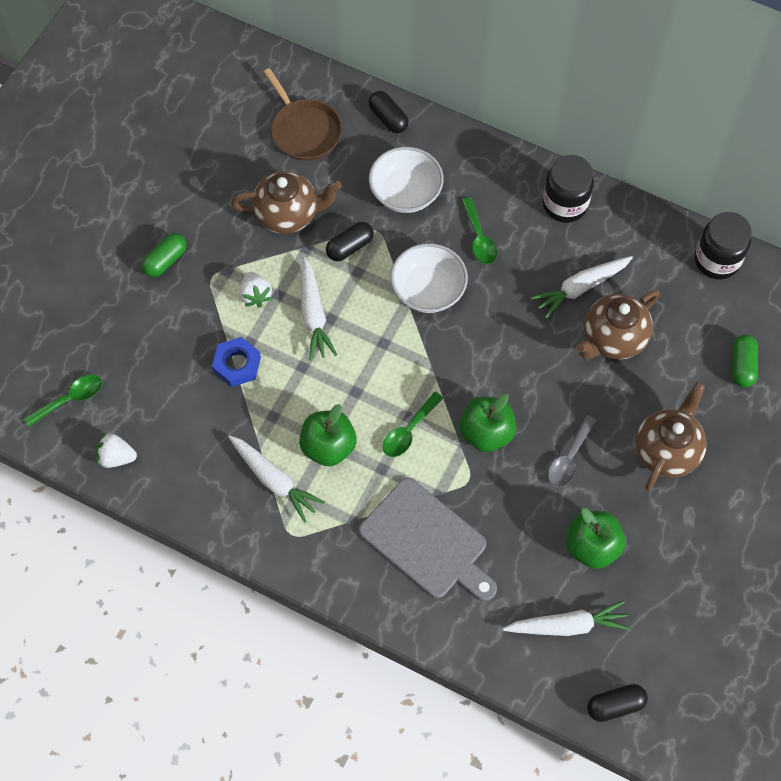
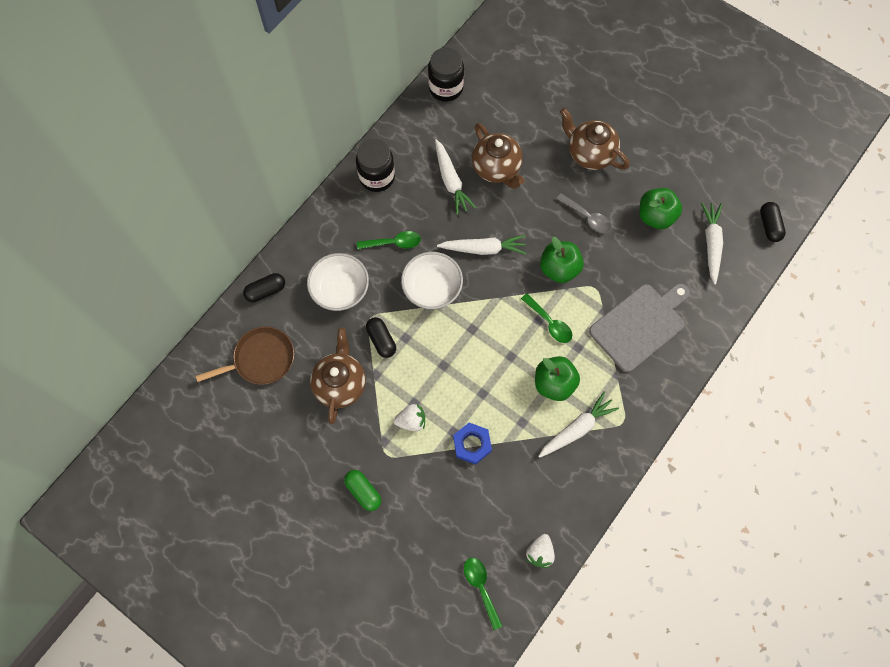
camera: 80 degrees left, 5 degrees up
(314, 315) = (438, 377): white carrot -> white carrot (483, 249)
(742, 366) = (532, 92): green capsule -> none

